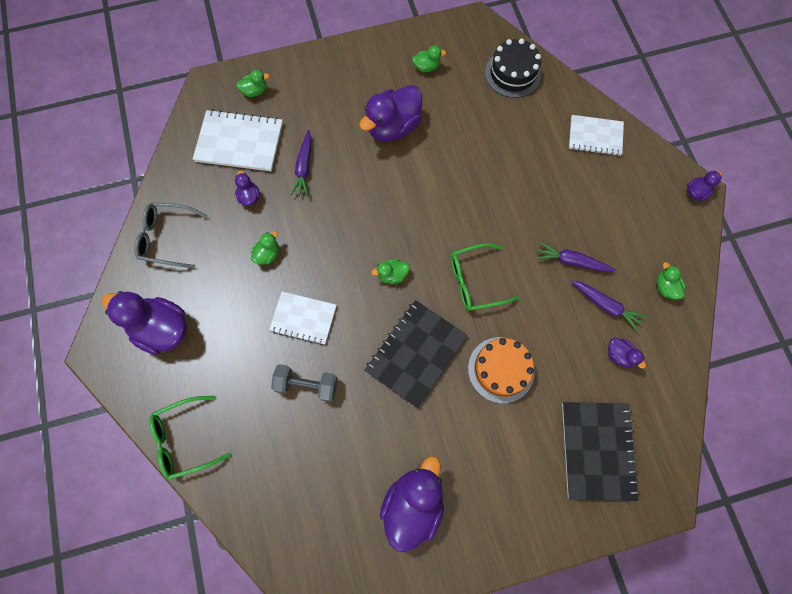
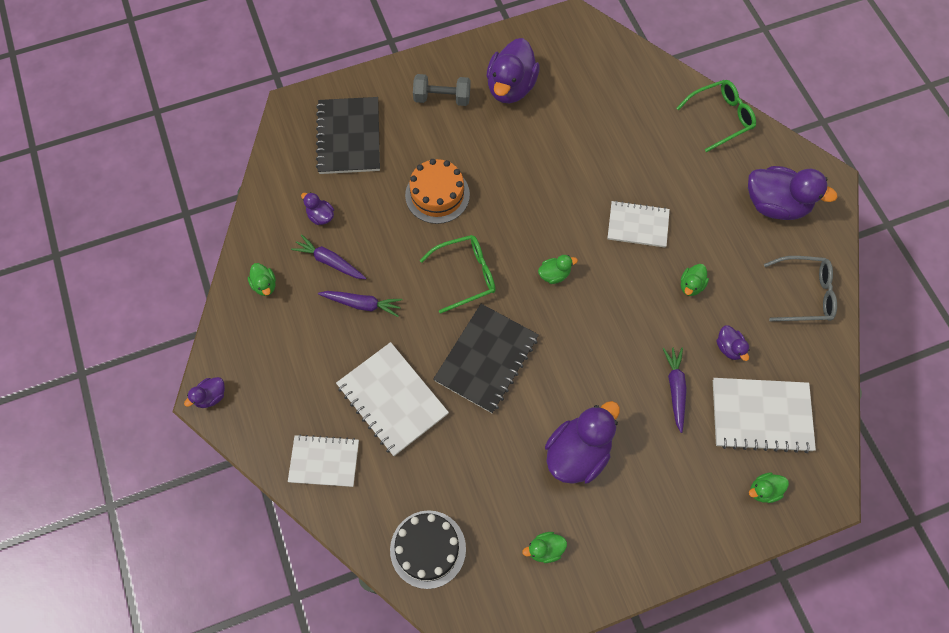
camera: 175 degrees right, 5 degrees down
(307, 385) = (621, 168): grey dumbbell -> grey dumbbell (442, 98)
(416, 353) = (521, 202): black notebook -> black notebook (486, 359)
(542, 178) = (392, 399): none -> white notebook

